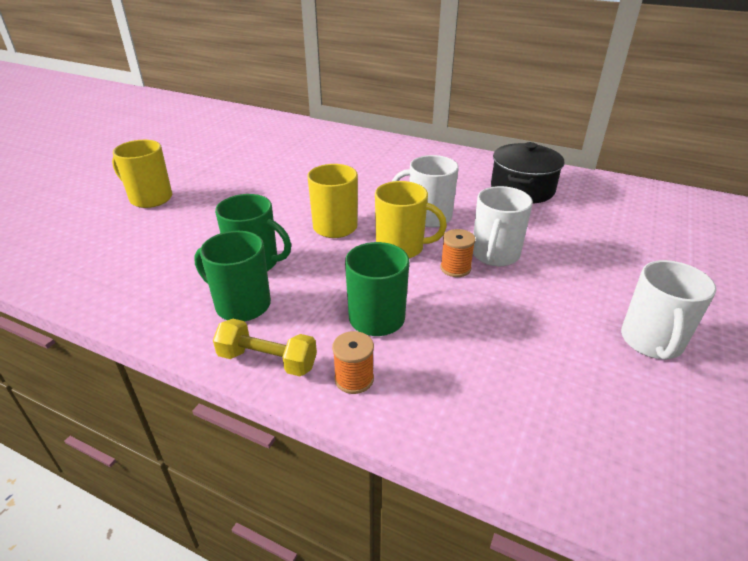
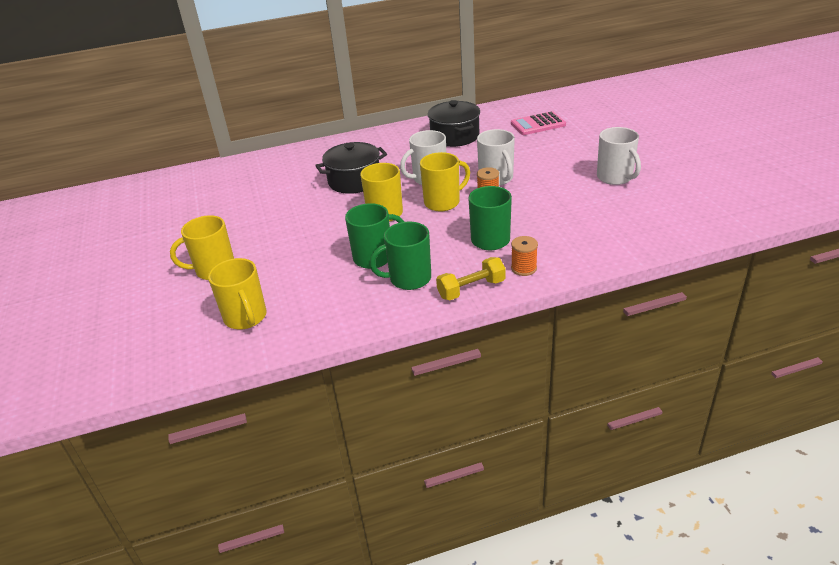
camera: 40 degrees left, 0 degrees up
(92, 250) = (245, 317): none -> yellow mug
(364, 184) = (354, 181): none -> black pot
(639, 221) = (538, 124): none -> pink calculator

